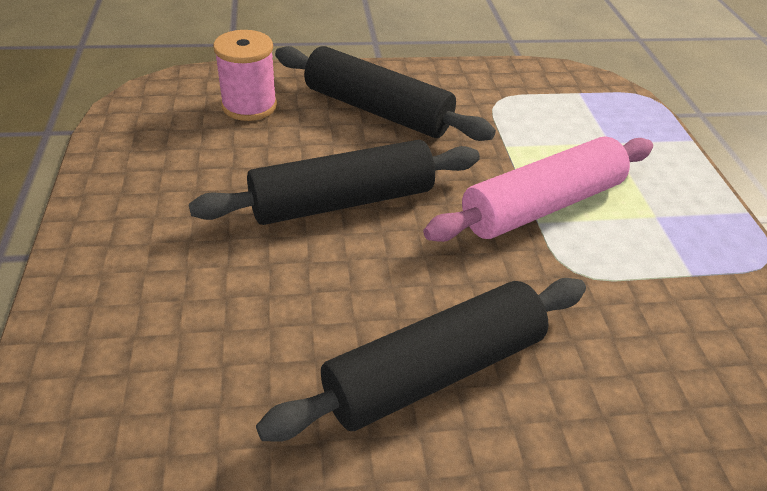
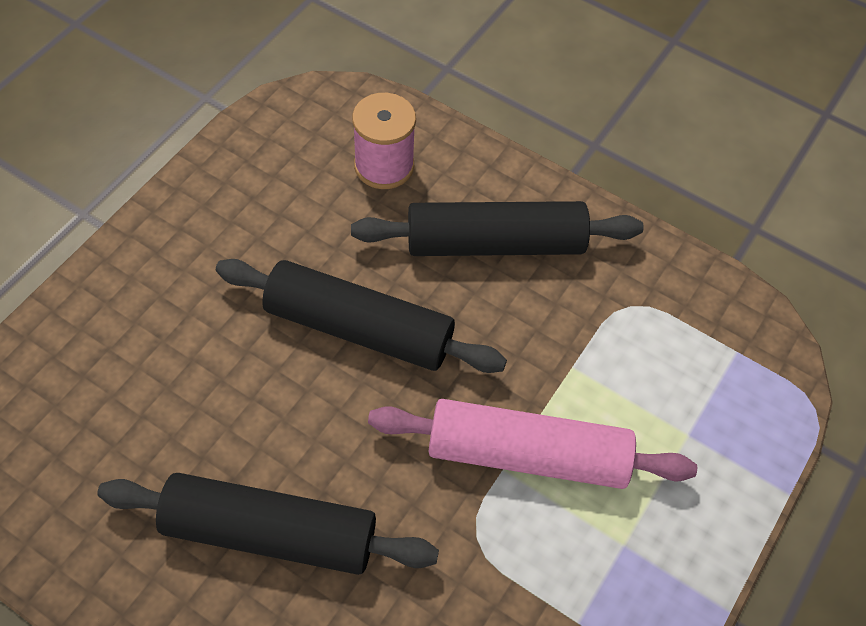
camera: 40 degrees right, 15 degrees up
(377, 110) = (495, 243): black rolling pin -> black rolling pin turned 75 degrees counterclockwise

